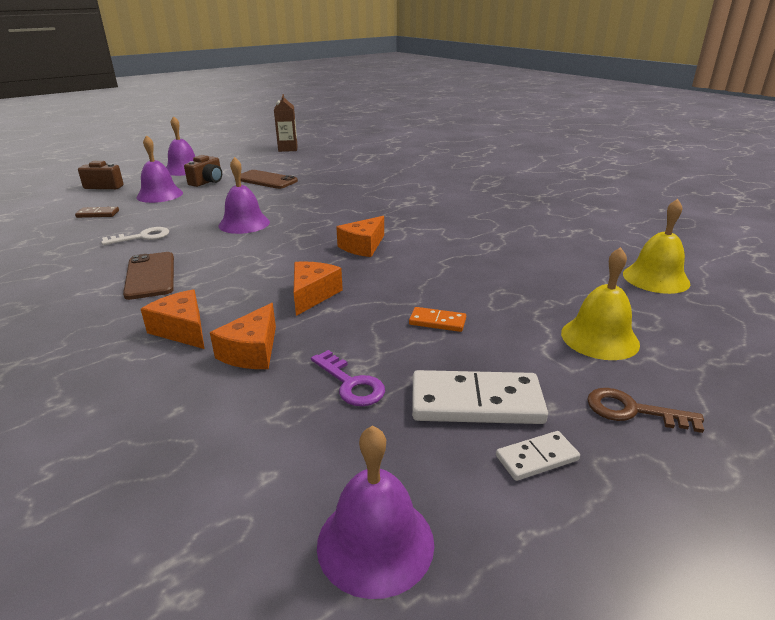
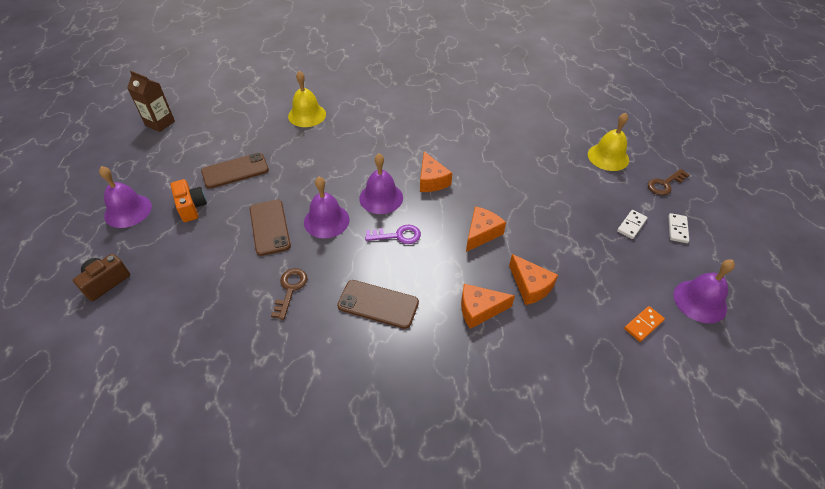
camera: 55 degrees left, 20 degrees up
(98, 214) = (193, 306): brown domino -> none
(142, 237) = (290, 289): white key -> brown key
(159, 195) = (188, 249): purple bell -> purple bell (381, 198)
(207, 182) = (191, 207): brown camera -> orange camera
(212, 208) = (269, 227): none -> brown phone
(312, 295) = (481, 233): orange cheese -> orange cheese turned 75 degrees clockwise
(350, 383) = (589, 260): purple key -> purple key (397, 236)
(437, 322) = (553, 199): orange domino -> orange domino (643, 325)
(476, 402) = (631, 225): white domino -> white domino, size x0.52
(656, 278) = (570, 103): yellow bell -> yellow bell (307, 115)

